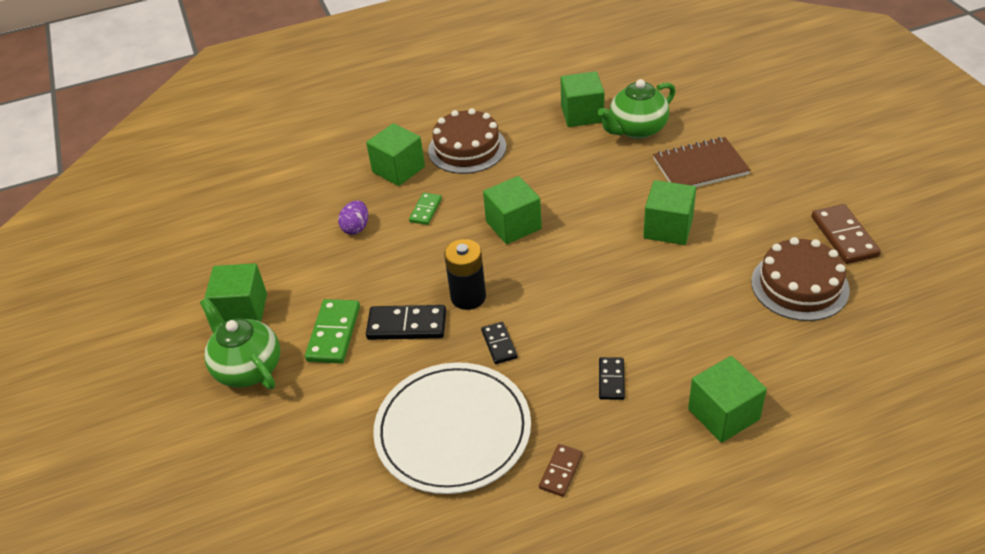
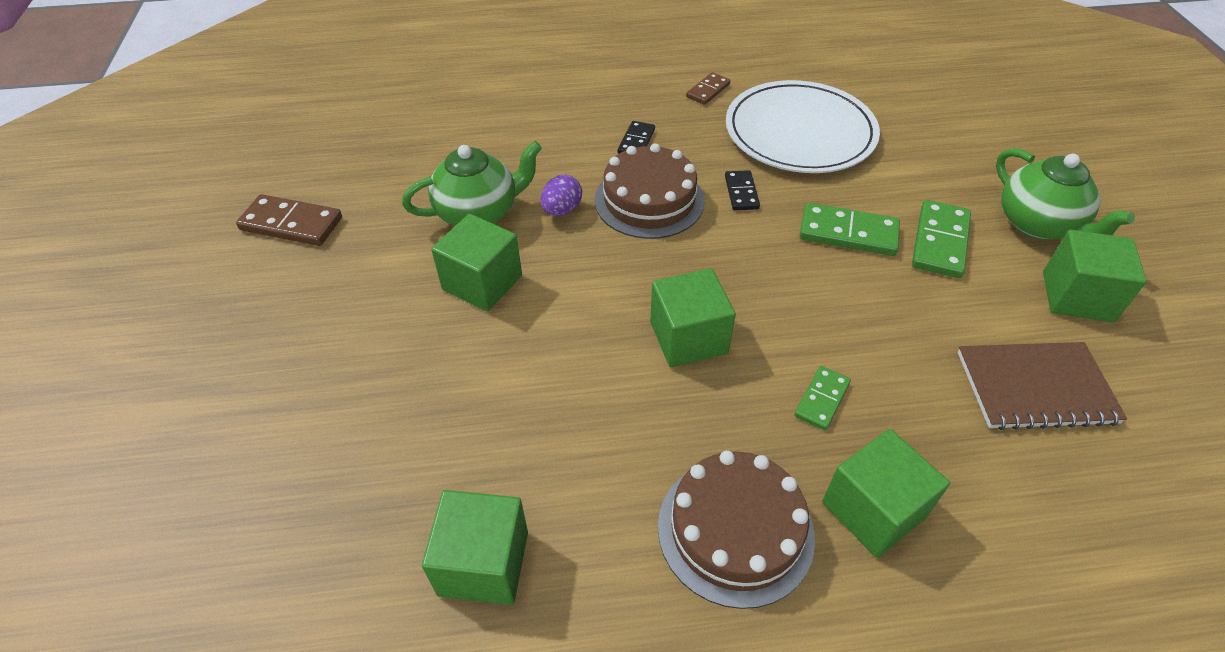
camera: 170 degrees left, 5 degrees up
(356, 228) = (937, 394): purple egg -> purple egg (562, 210)
(407, 325) = (848, 233): black domino -> green domino
(468, 297) = (769, 250): black battery -> none
(637, 129) = (409, 485): green teapot -> green teapot (479, 213)
(700, 167) = (368, 371): brown notebook -> brown notebook (1035, 387)
(723, 414) = (551, 101): green cube -> none
(799, 285) = (391, 184): brown cake -> brown cake (649, 200)
(844, 236) = (291, 224): brown domino -> brown domino turned 75 degrees counterclockwise

